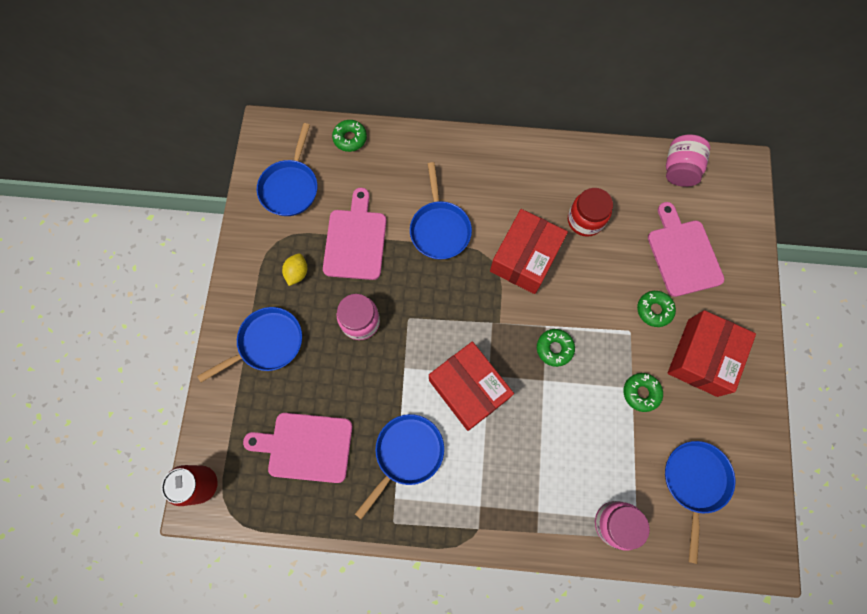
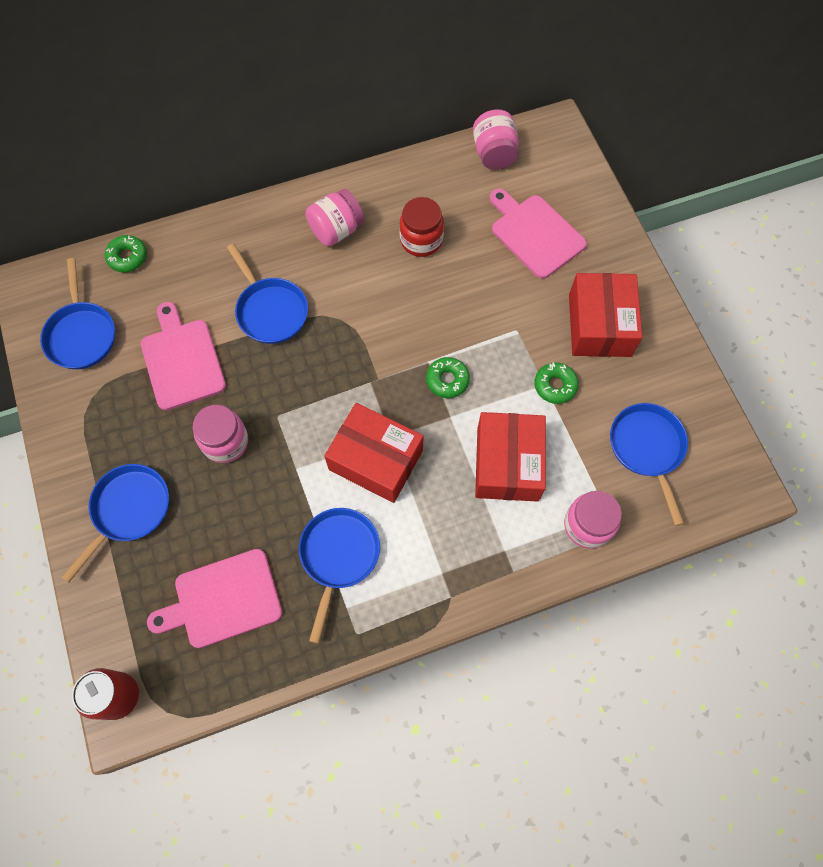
camera: 25 degrees left, 5 degrees down
(297, 273) = (130, 421): yellow lemon -> none
(520, 183) = (336, 230): none -> pink jar
(525, 258) = (375, 303): red box -> red box (507, 464)
(654, 310) = (531, 299): green donut -> none

